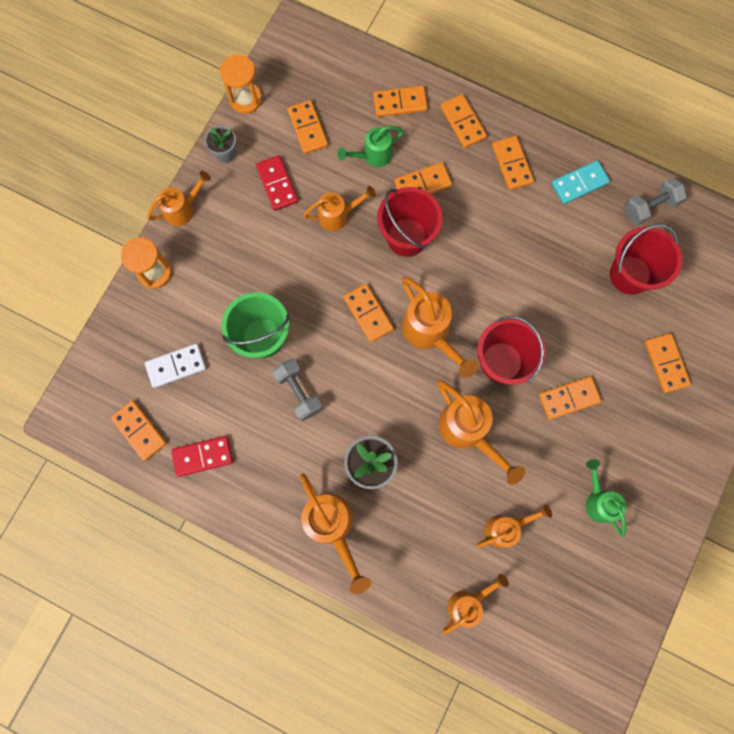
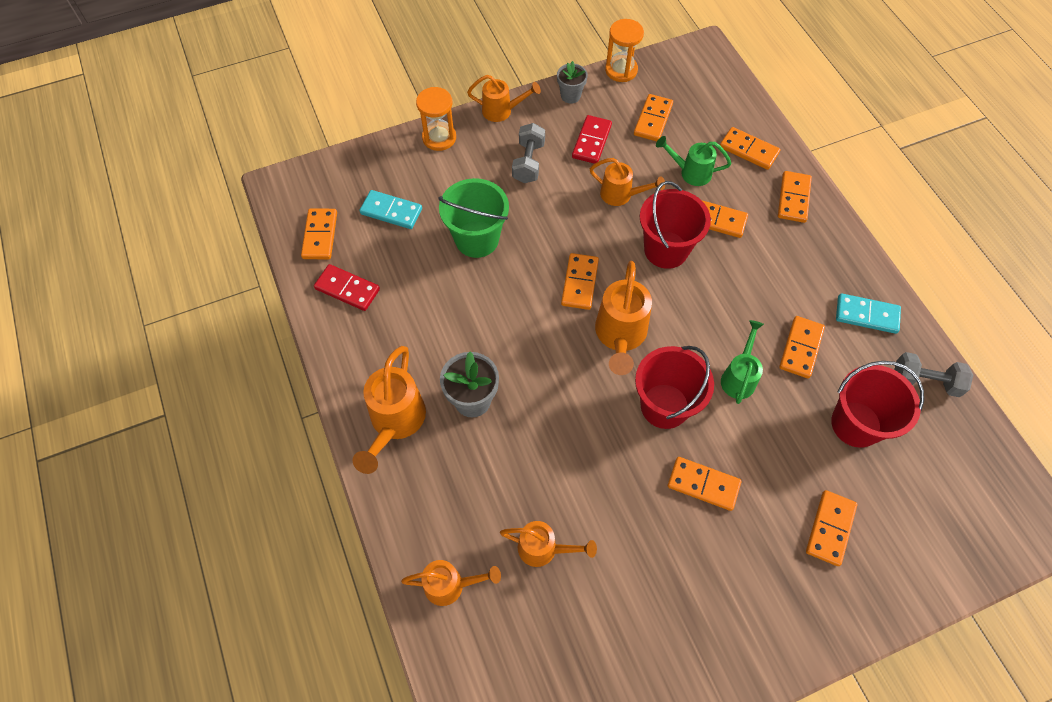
camera: 40 degrees right, 15 degrees down
(176, 366) = (391, 211): white domino -> turquoise domino
(298, 392) = (467, 299): grey dumbbell -> grey dumbbell (528, 162)
(468, 432) = (583, 440): orange watering can -> none
(512, 164) = (812, 258): orange domino -> orange domino (801, 348)
(598, 501) = (655, 598): green watering can -> green watering can (739, 377)

